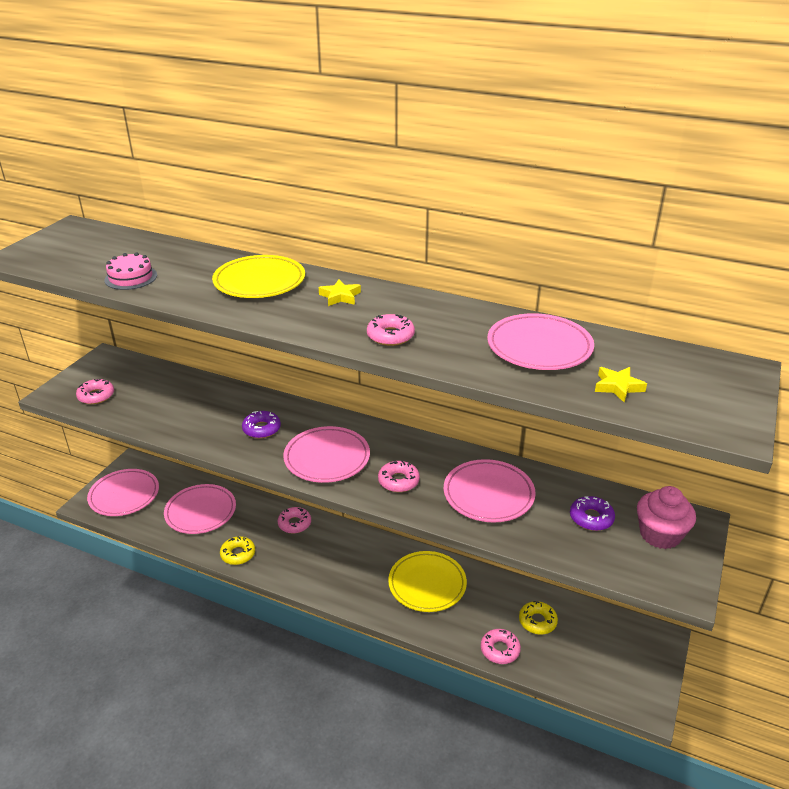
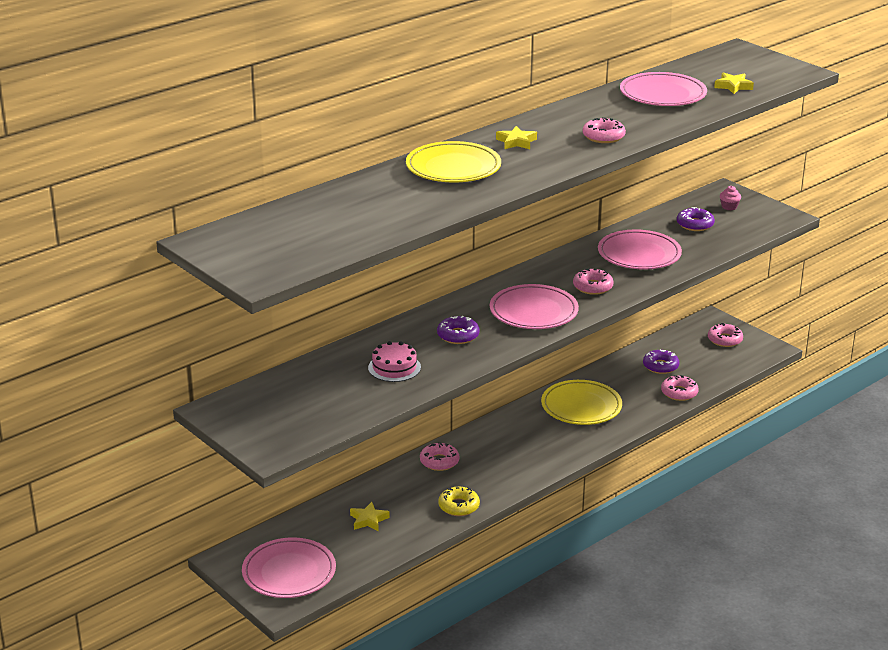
camera: 65 degrees left, 5 degrees down
(96, 396) = (303, 423): pink donut -> pink donut (724, 340)
(131, 277) = (383, 222): pink cake -> pink cake (394, 367)
(200, 512) = (368, 520): pink plate -> yellow star
(537, 621) = (660, 366): yellow donut -> purple donut
(660, 534) = (729, 207): pink cupcake -> pink cupcake, size x0.47

